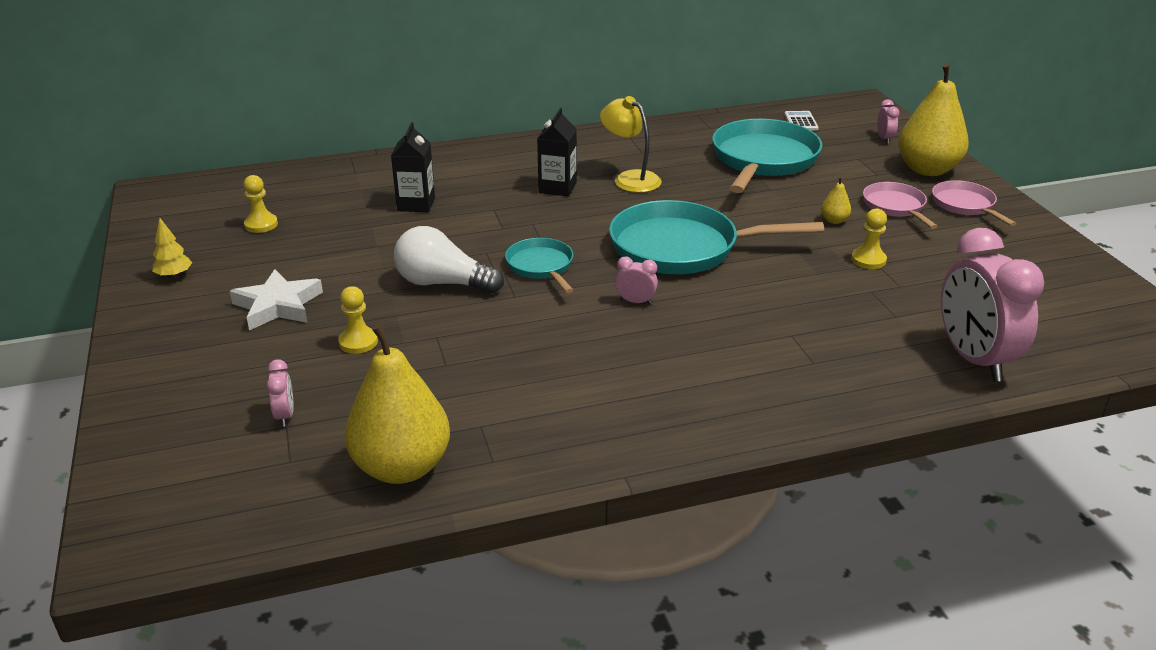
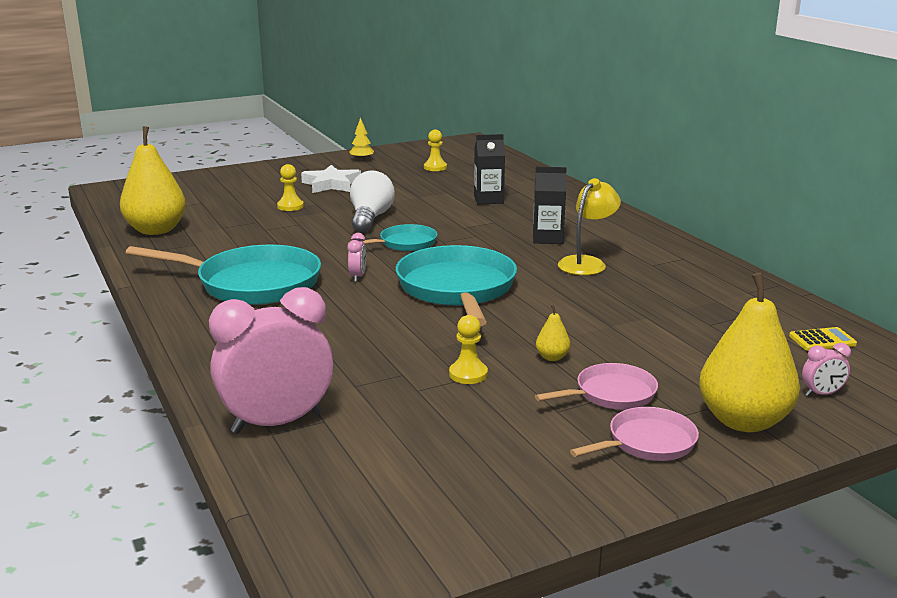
camera: 80 degrees right, 10 degrees down
(285, 415) = (211, 201): pink clock -> none
(763, 160) = (682, 320): turquoise pan -> turquoise pan (251, 283)
(801, 122) = (822, 340): white calculator -> yellow calculator

